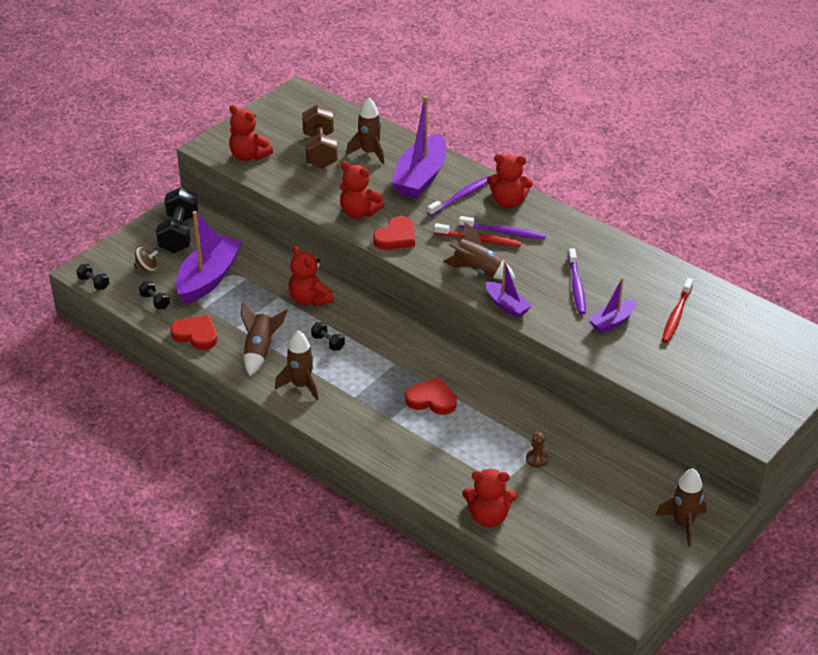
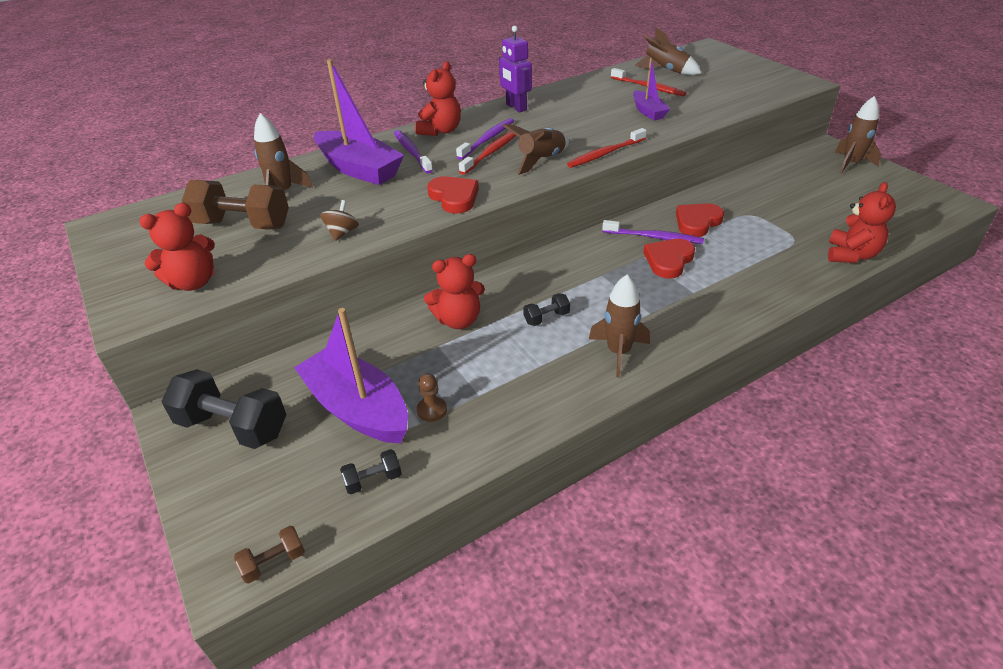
camera: 70 degrees left, 0 degrees up
(94, 283) = (274, 562): black dumbbell -> brown dumbbell
(147, 268) = (285, 479): brown spinning top -> brown spinning top (342, 233)
(196, 335) = (476, 441): red heart -> red heart (697, 222)
(260, 351) = (538, 379): brown rocket -> brown rocket (666, 70)
(359, 212) = (390, 215): red teddy bear -> none
(507, 305) = (605, 154): purple boat -> red toothbrush
(537, 459) = (767, 215): brown pawn -> brown pawn (432, 410)
(576, 286) = (591, 119): purple toothbrush -> purple toothbrush (654, 237)
(580, 235) = (516, 107): none -> purple robot

